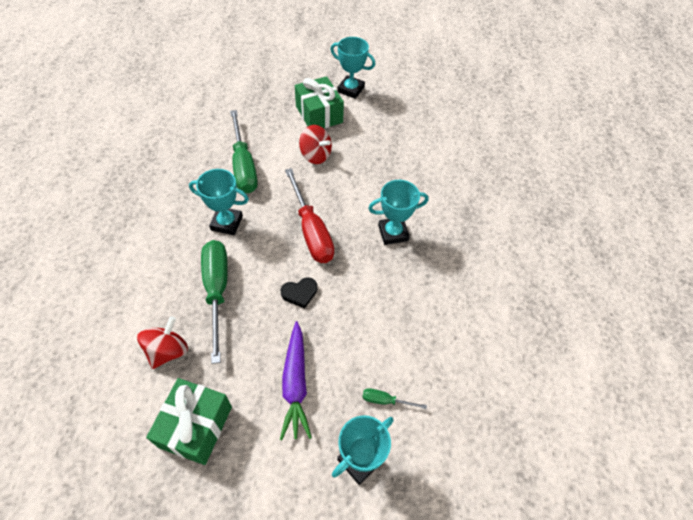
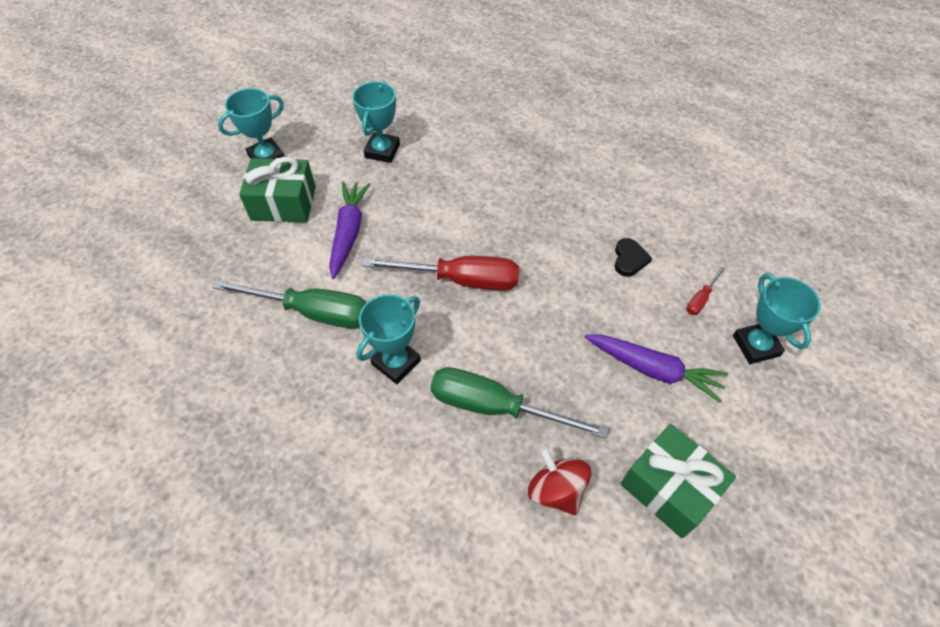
camera: 60 degrees left, 0 degrees up
(299, 293) = (541, 323): black heart -> black heart (629, 259)
(315, 155) = (348, 232): red spinning top -> purple carrot
(385, 400) = (700, 299): green screwdriver -> red screwdriver
(393, 233) = (506, 209): turquoise trophy -> turquoise trophy (382, 151)

